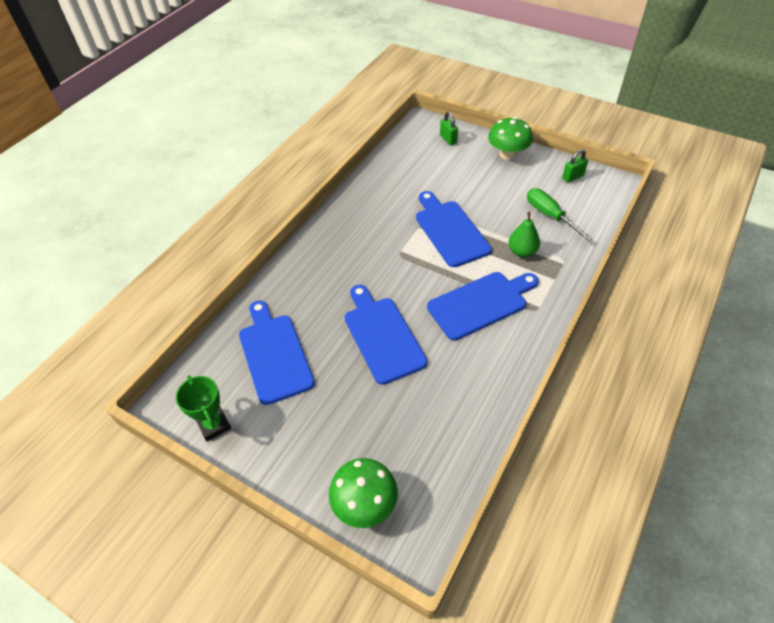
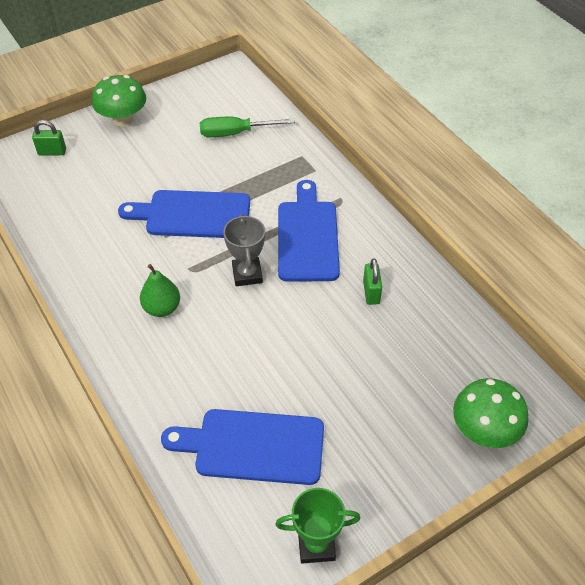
camera: 65 degrees left, 0 degrees up
(382, 336) = (294, 333): blue cutting board -> none
(418, 285) = (247, 274): none -> grey trophy
(522, 252) = (265, 175): green pear -> green pear (162, 308)
(572, 177) = (199, 92): green padlock -> green padlock (371, 292)

